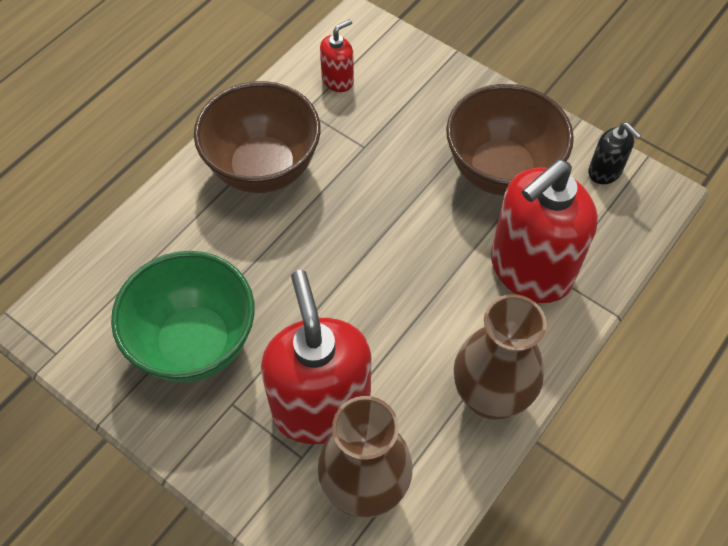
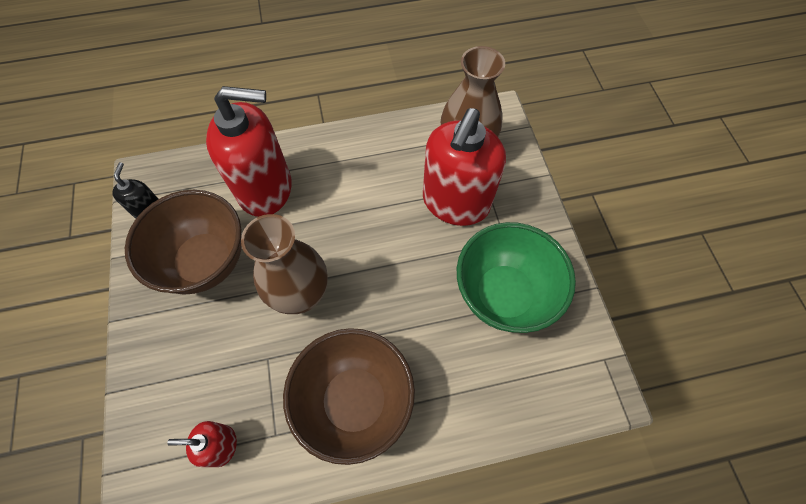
camera: 140 degrees left, 5 degrees up
(490, 397) = (362, 145): brown vase -> brown vase (302, 295)

